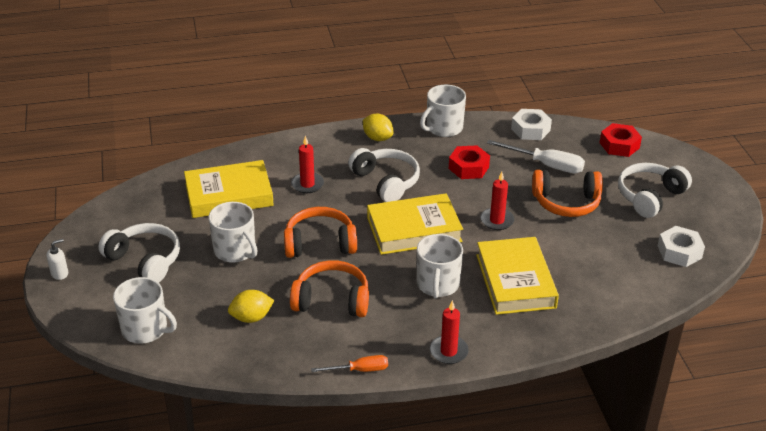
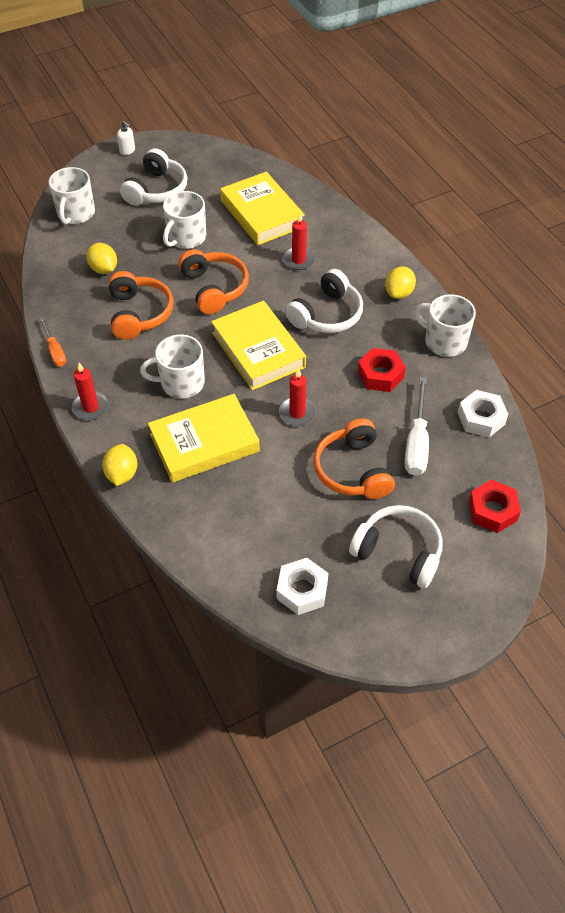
camera: 75 degrees right, 15 degrees up
(539, 340) = (122, 474): none -> yellow lemon

